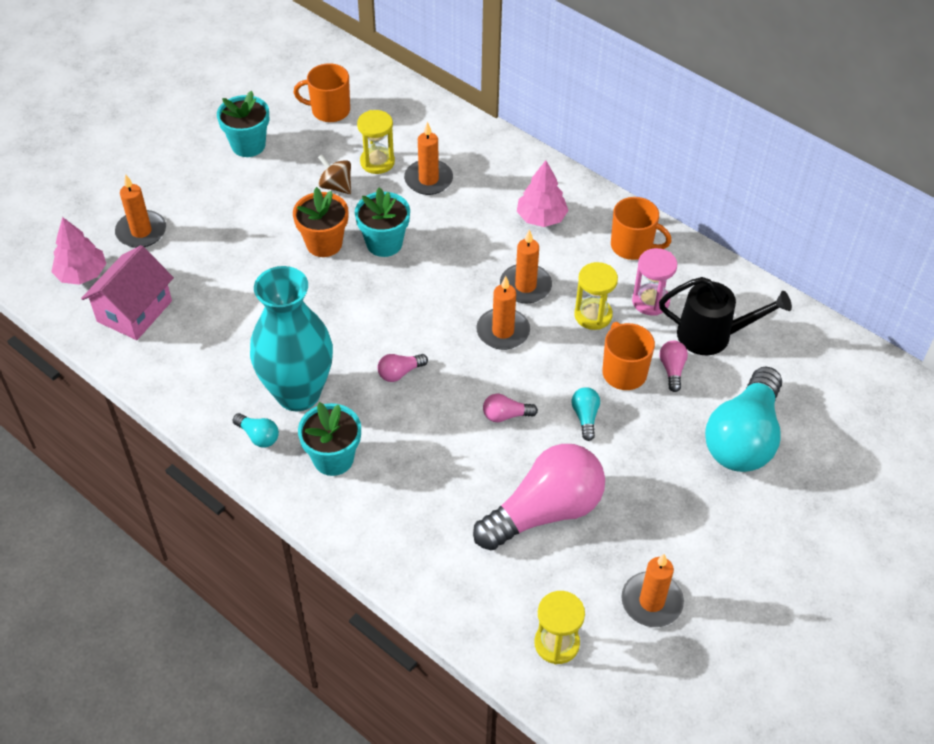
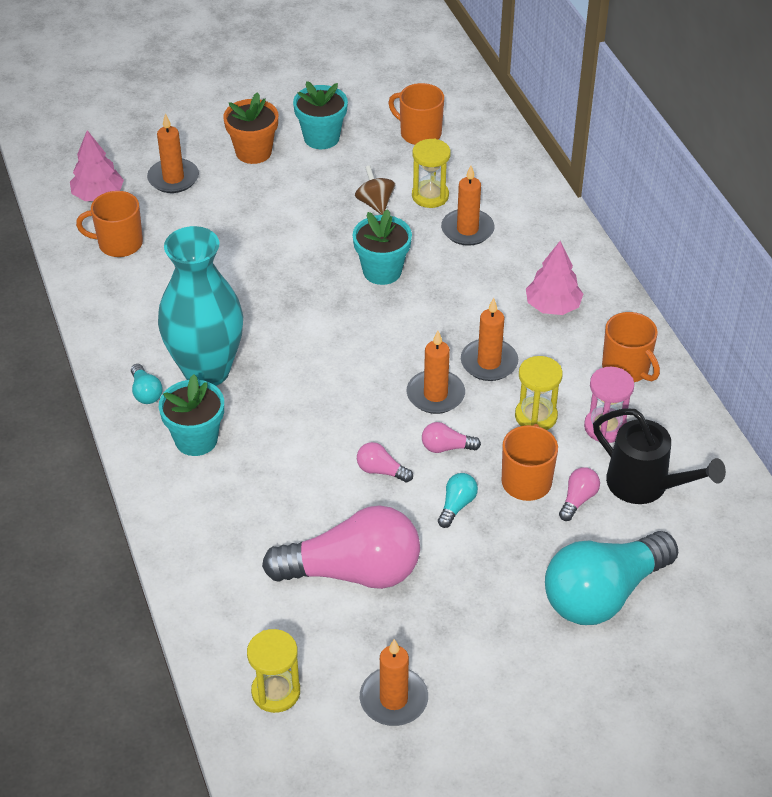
camera: 30 degrees right, 5 degrees down
(134, 311) = (119, 244): pink house -> orange mug
(324, 243) = (326, 250): orange flower pot -> orange flower pot (253, 152)
(400, 373) = (311, 391): pink light bulb -> pink light bulb (446, 447)

